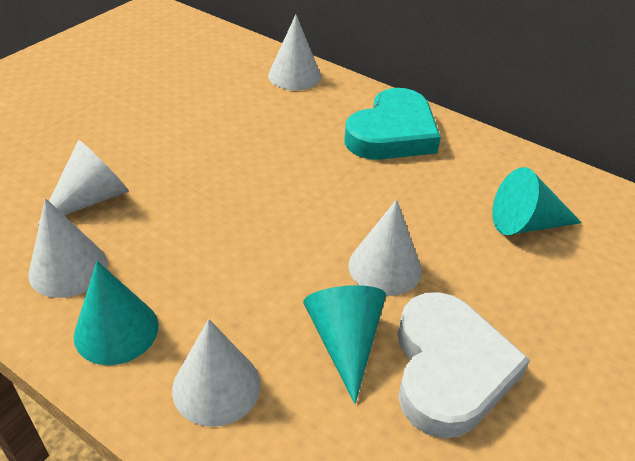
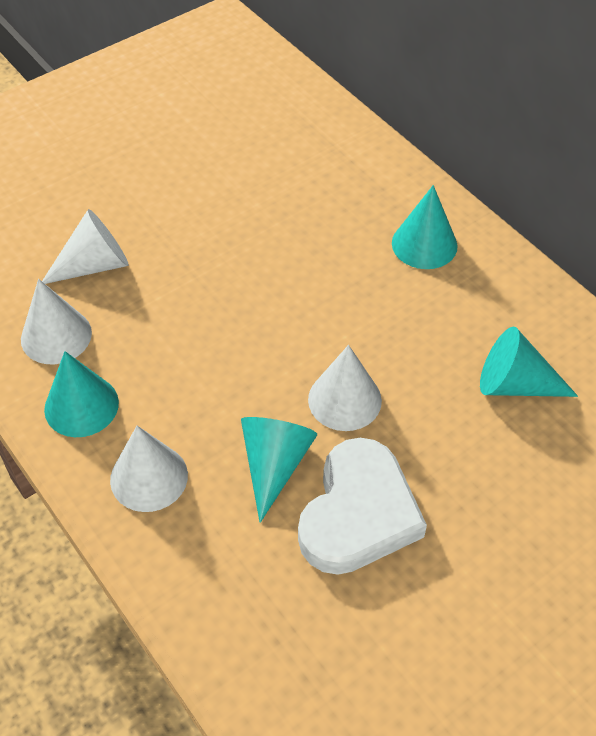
camera: 20 degrees right, 10 degrees up
(294, 76) = (347, 146): white cone -> none
(392, 133) = (424, 244): turquoise heart -> turquoise cone

